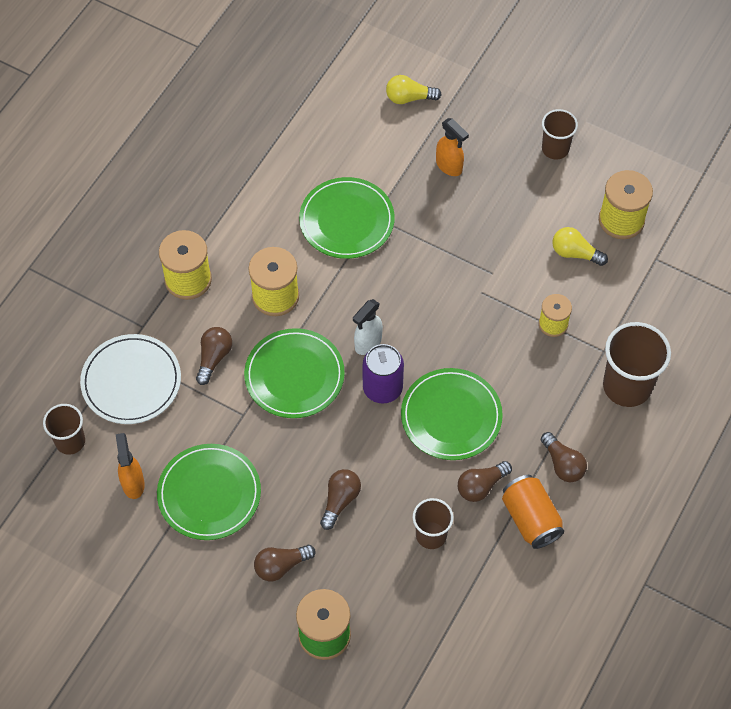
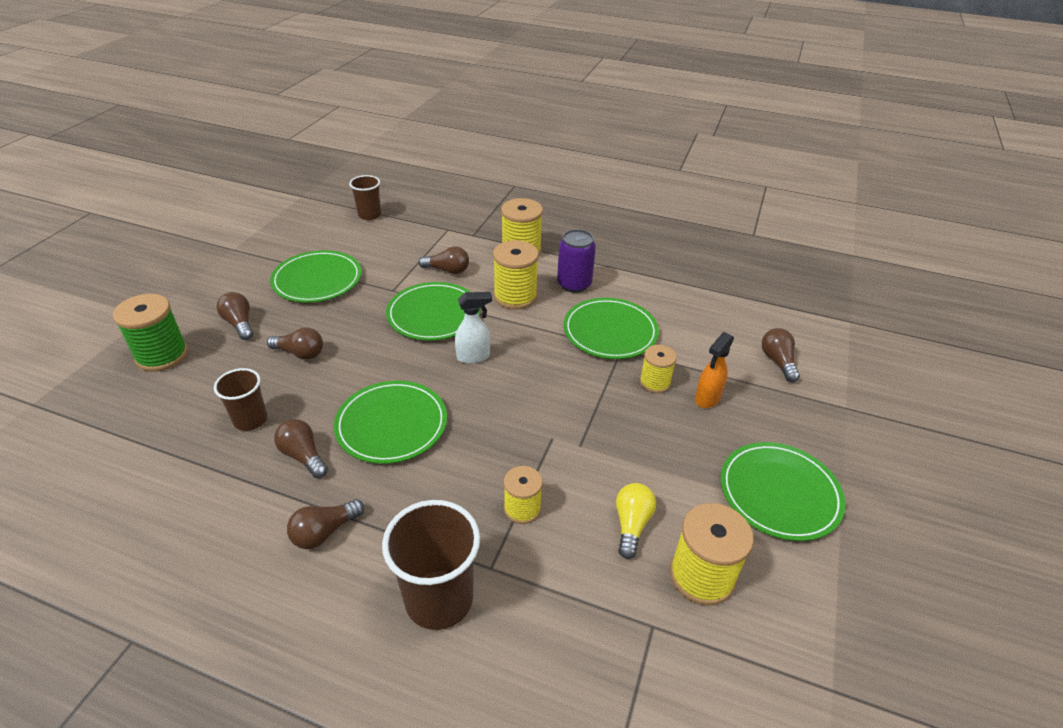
camera: 80 degrees right, 20 degrees down
(131, 381) = (422, 234): white plate -> none
(133, 483) = (331, 244): orange spray bottle -> none
(367, 343) = (473, 357): white spray bottle -> white spray bottle turned 135 degrees clockwise
(382, 388) = (423, 371): purple can -> purple can (574, 284)
(409, 98) = (778, 361): yellow light bulb -> brown light bulb
(424, 200) = (655, 382): none -> yellow spool
(530, 519) = (254, 505): orange can -> none
(555, 149) = (779, 493): brown cup -> green plate

